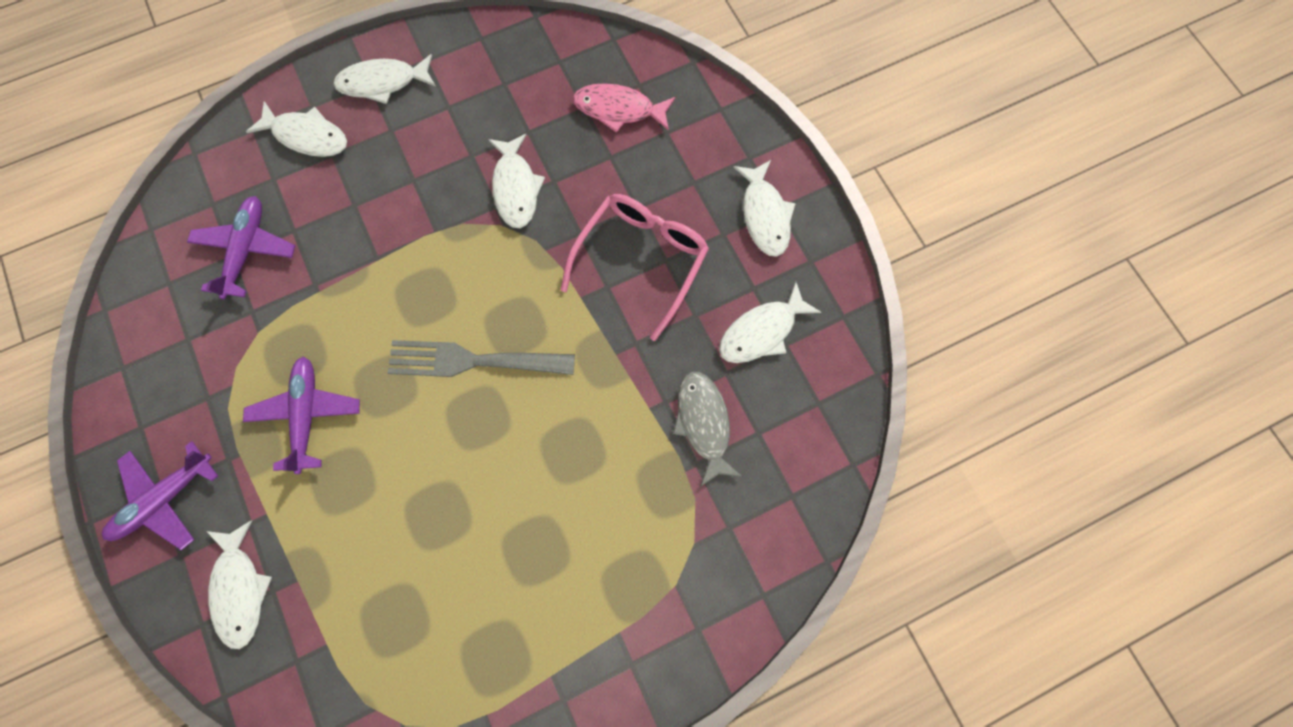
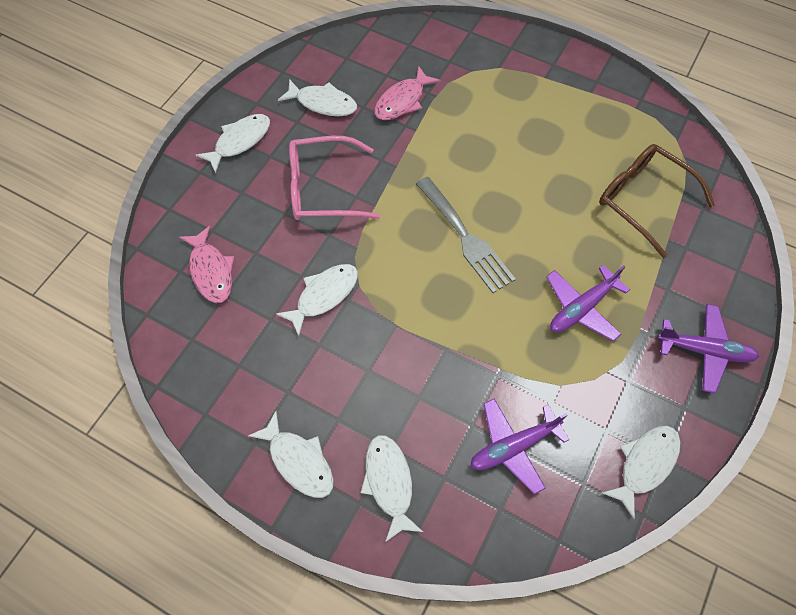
camera: 125 degrees left, 10 degrees down
(240, 589) = (702, 265): white fish -> white fish (645, 464)
(360, 597) = (644, 200): none -> brown glasses
(704, 423) = (402, 101): grey fish -> pink fish

